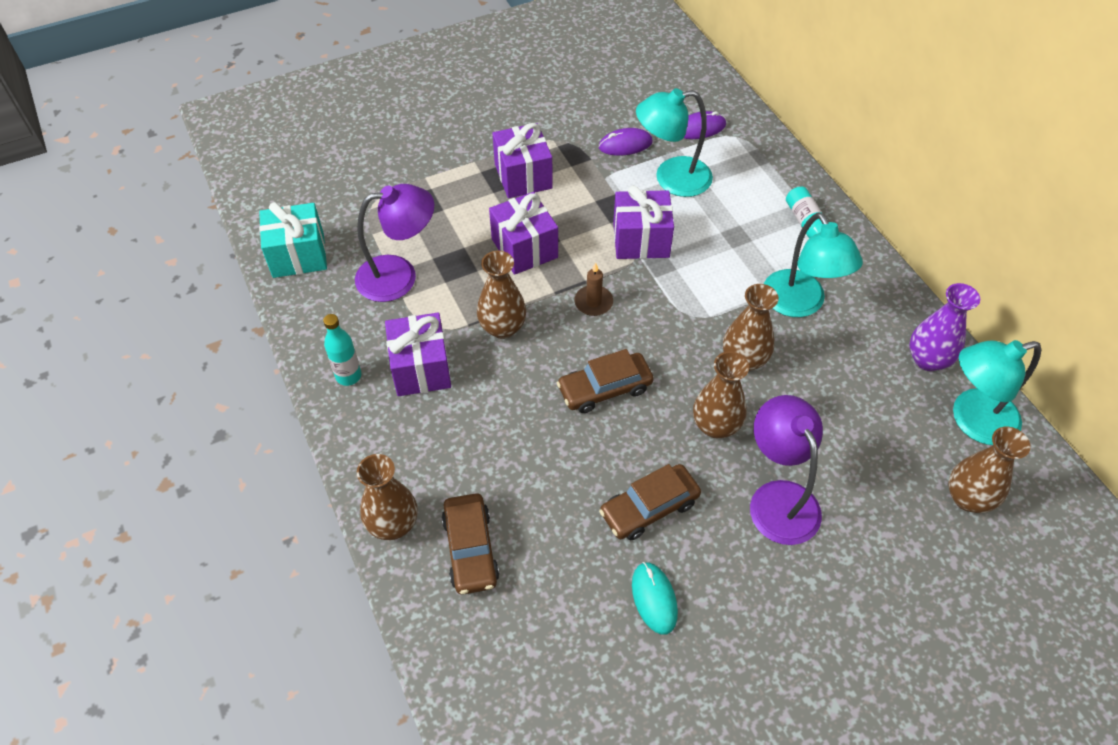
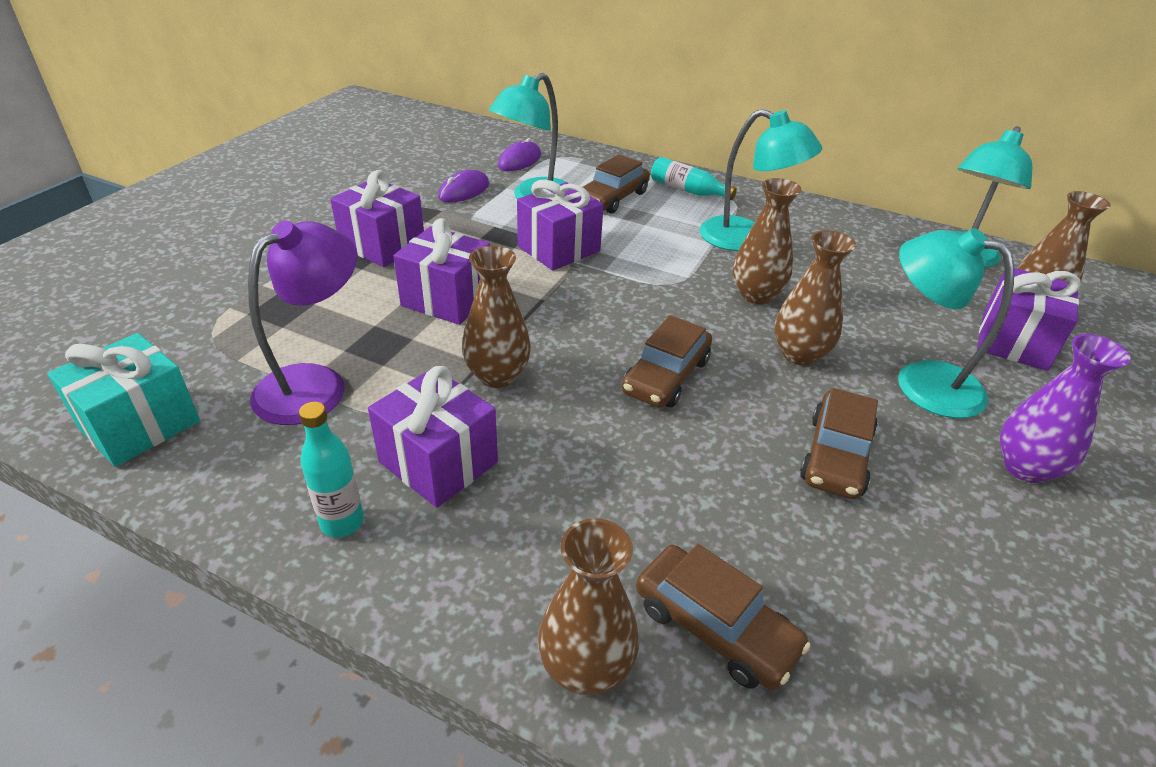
camera: 40 degrees left, 15 degrees down
(593, 302) = (570, 312): brown candle -> none
(654, 598) = (950, 539): turquoise mouse -> none
(735, 207) = (613, 198): none -> brown car
(778, 498) = (921, 382): purple lamp -> turquoise lamp
(902, 514) = (1013, 341): none -> purple gift
(927, 359) = (879, 234): purple vase -> purple vase (1025, 468)

